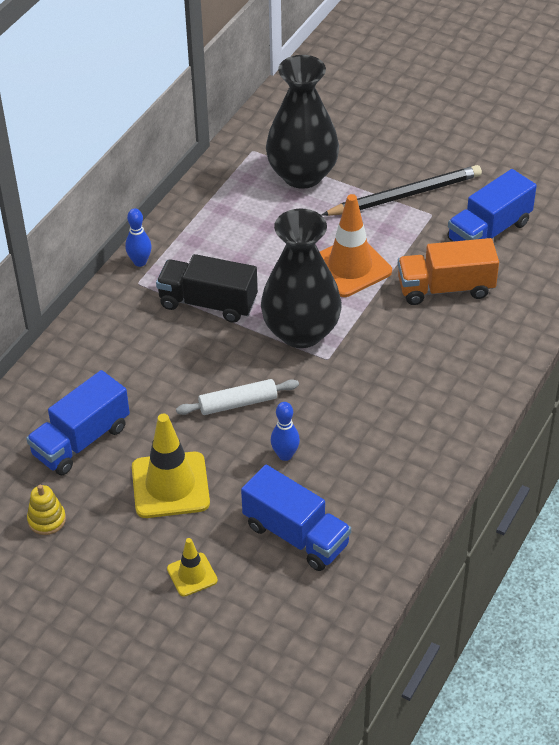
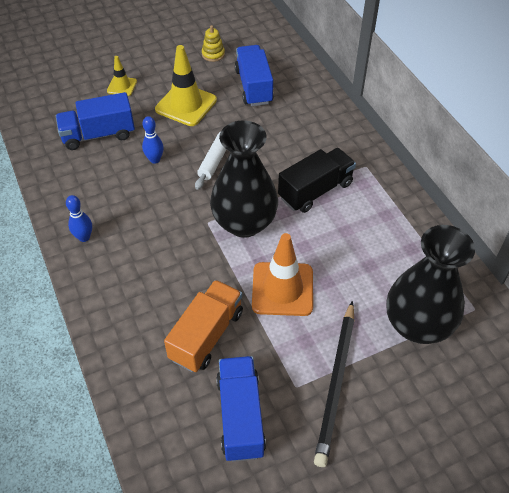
camera: 125 degrees right, 5 degrees up
(140, 262) = (386, 177): blue bowling pin -> blue bowling pin (84, 237)

